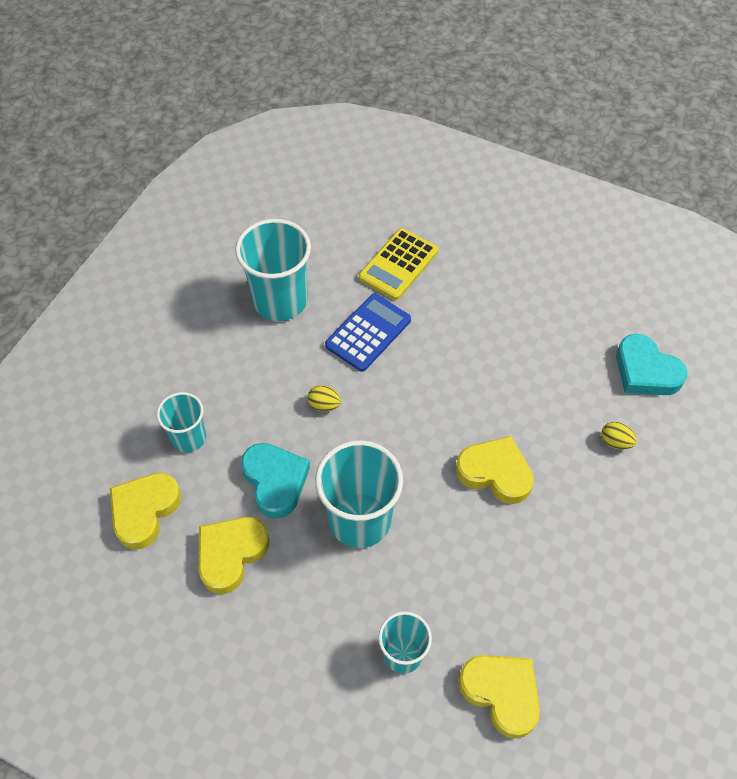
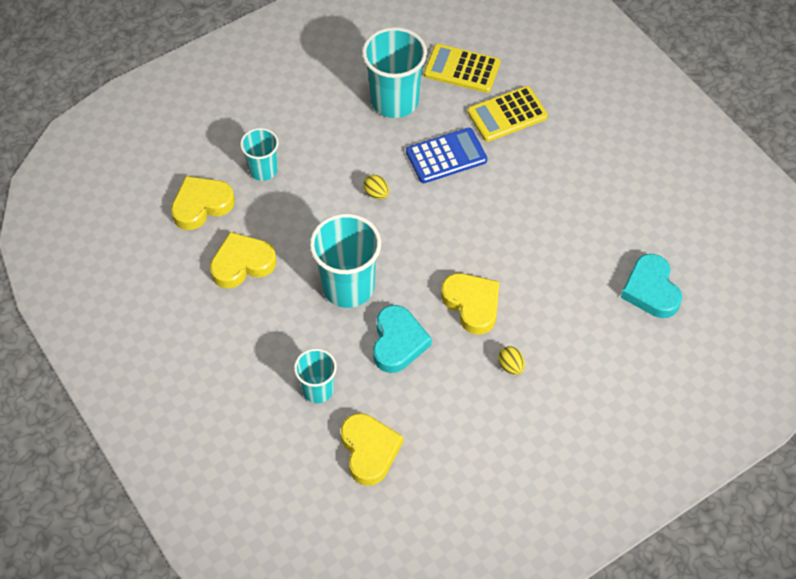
camera: 30 degrees right, 0 degrees up
(275, 481) = (305, 230): turquoise heart -> turquoise heart (398, 342)
(326, 240) = (462, 69): none -> yellow calculator
(615, 442) = (584, 329): yellow egg -> yellow egg (510, 366)

